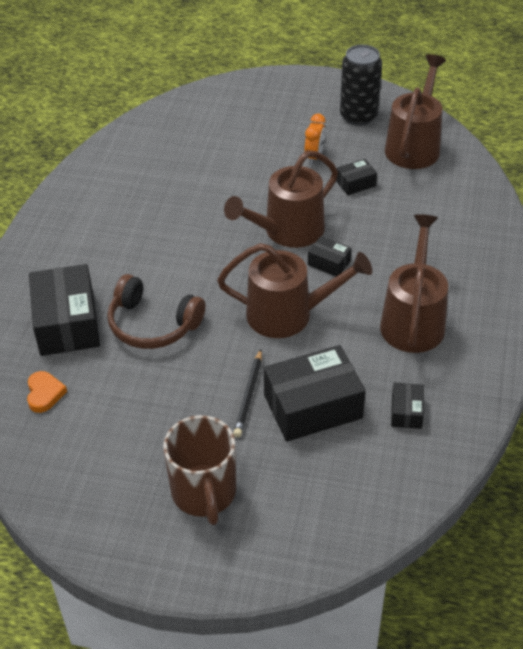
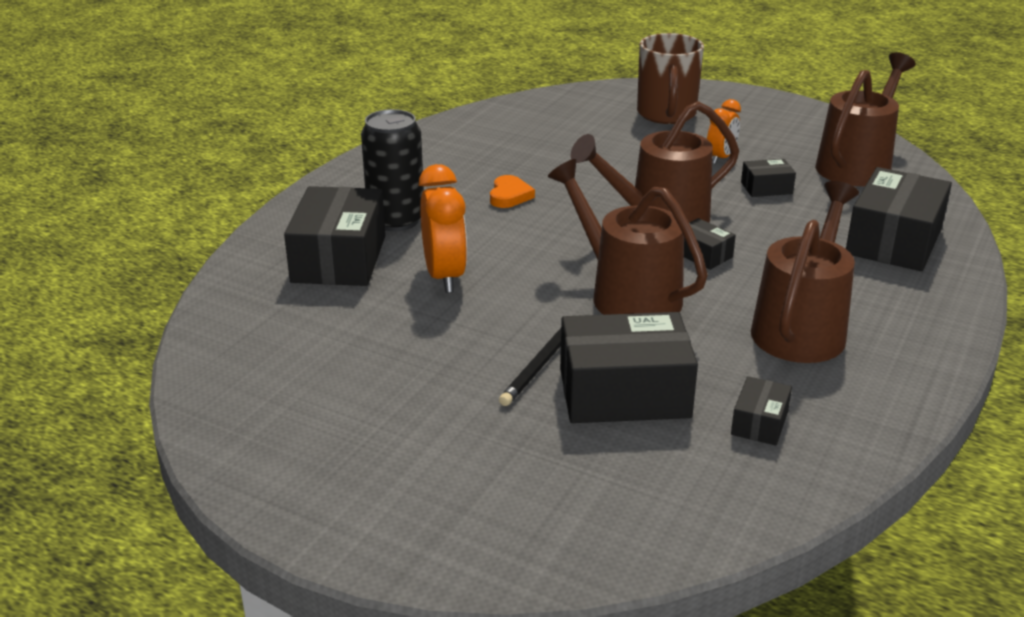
camera: 15 degrees right, 15 degrees down
(44, 393) = (275, 318): orange heart -> orange heart (509, 196)
(152, 325) = (445, 276): brown headphones -> orange clock
(204, 493) = (430, 457): brown mug -> brown mug (666, 114)
(288, 314) = (627, 295): brown watering can -> brown watering can turned 150 degrees counterclockwise
(358, 116) = (791, 131): black can -> black can (396, 220)
(455, 221) = (894, 241): none -> black box

